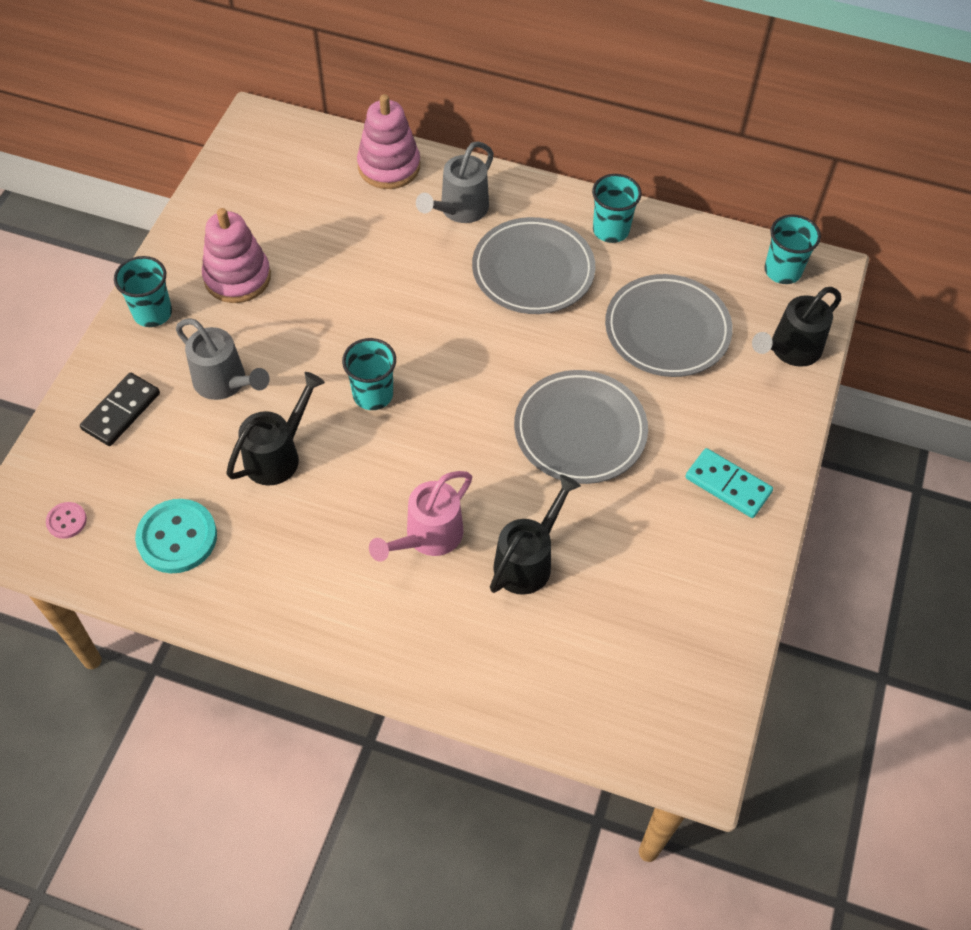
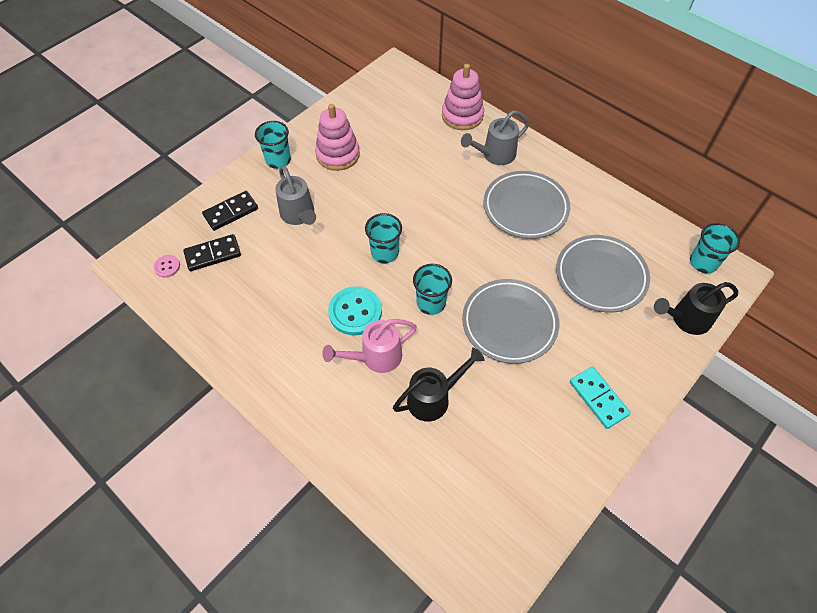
camera: 25 degrees right, 0 degrees up
(126, 480) = (213, 254): none -> black domino
(177, 537) = (223, 300): turquoise button -> turquoise button (355, 312)
(278, 455) = (308, 270): black watering can -> none
(611, 230) = (590, 198): turquoise cup -> turquoise cup (431, 303)

